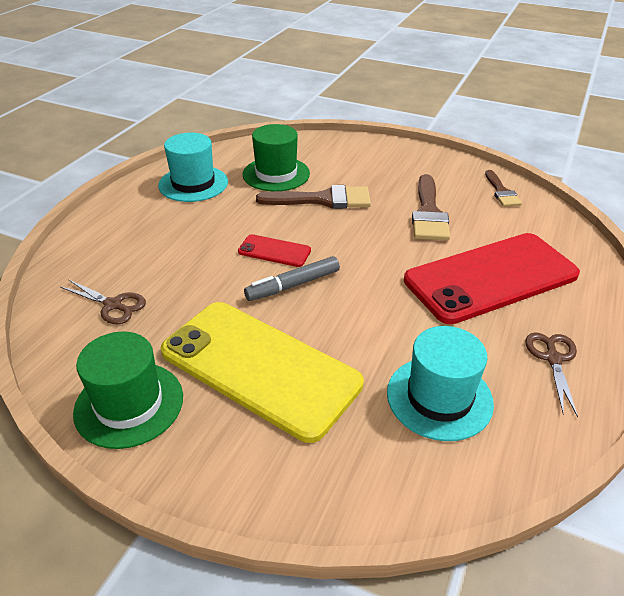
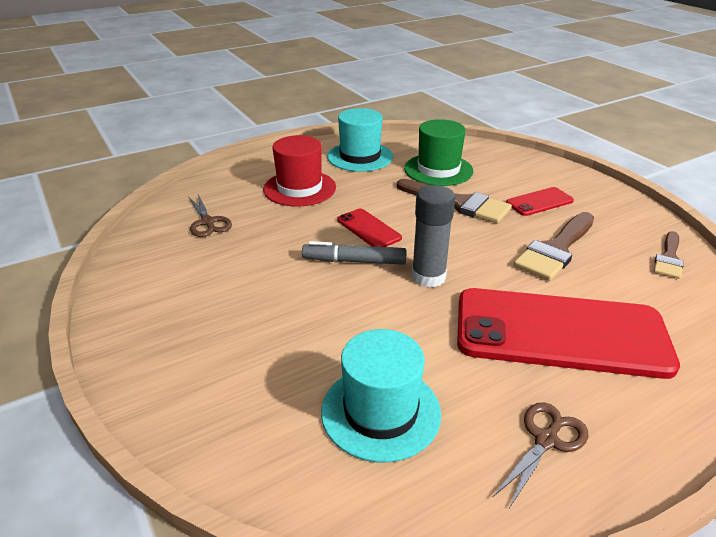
camera: 35 degrees right, 5 degrees down
(129, 404) = (143, 293): green hat -> none
(169, 235) = (299, 188): none -> red hat
(259, 367) = (257, 311): yellow phone -> none
(364, 274) = (428, 277): none -> grey glue stick
(381, 177) = (539, 202): none -> red phone

